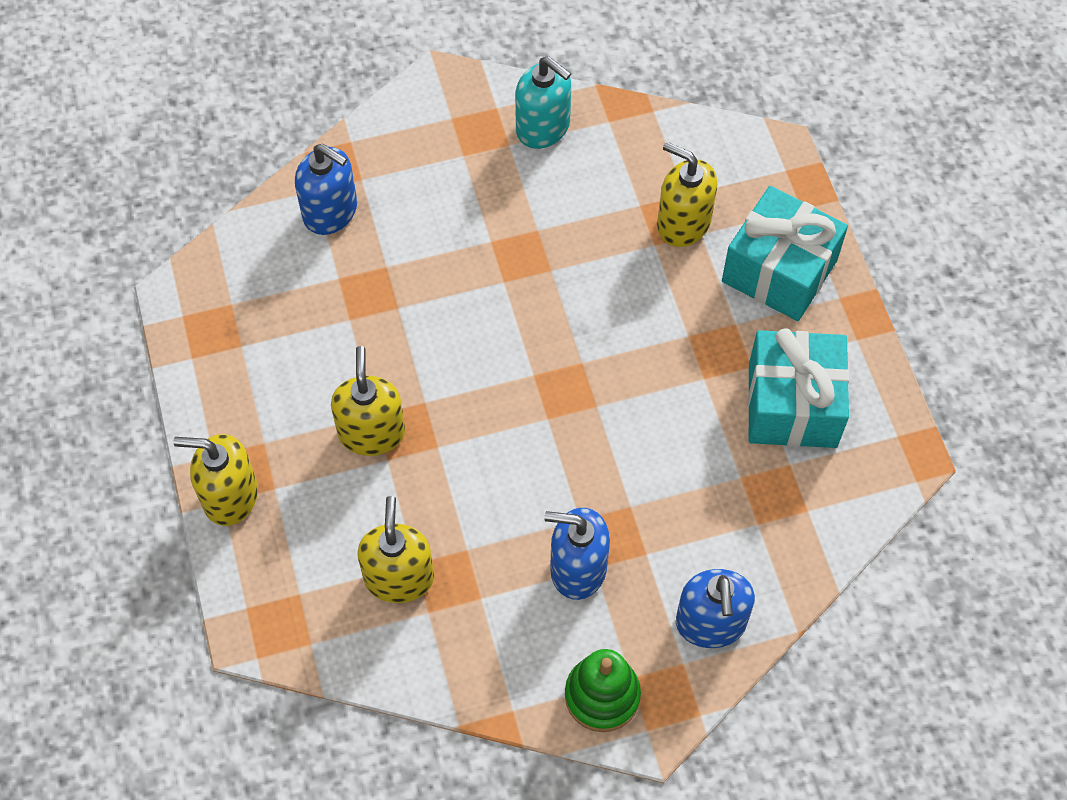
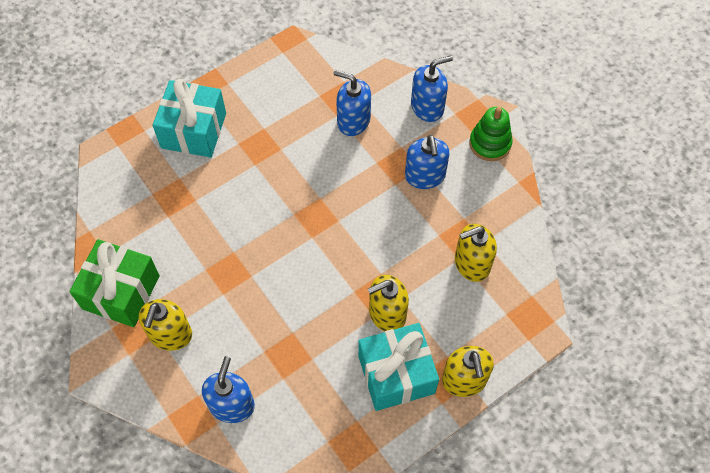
camera: 110 degrees left, 0 degrees up
(543, 127) = (121, 292): turquoise soap dispenser -> green gift
(683, 223) = (175, 189): yellow soap dispenser -> yellow soap dispenser (170, 335)
(721, 498) = (353, 121): none -> blue soap dispenser
(792, 405) = (282, 103): turquoise gift -> turquoise gift (396, 374)

